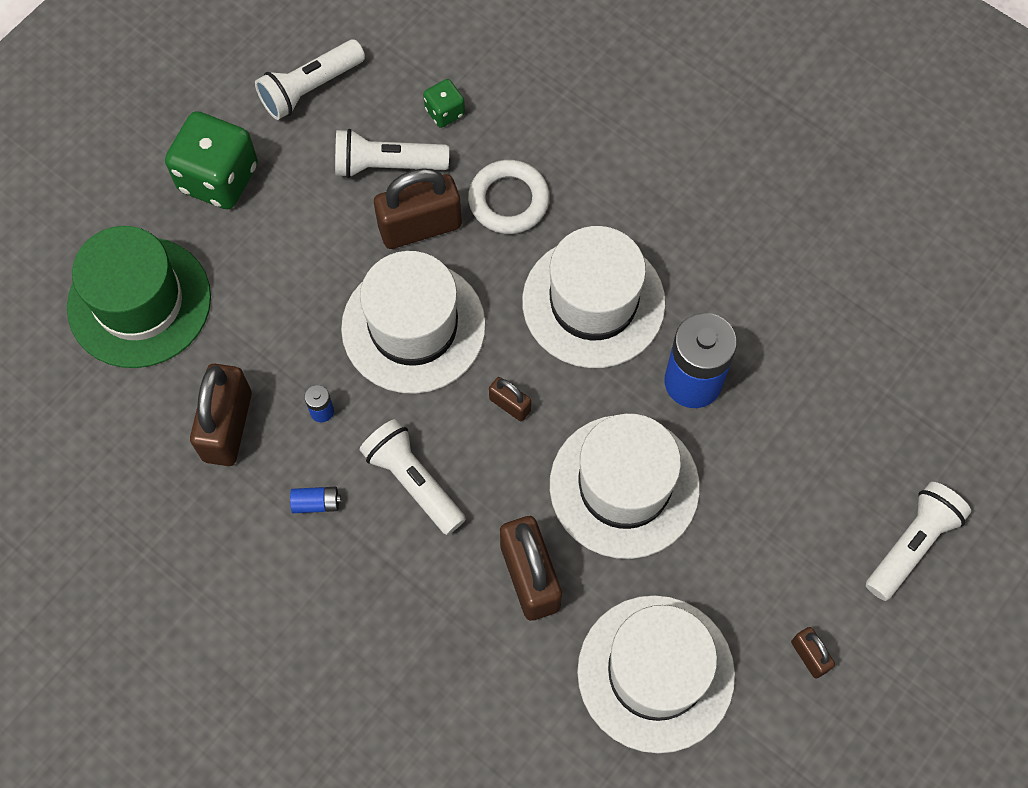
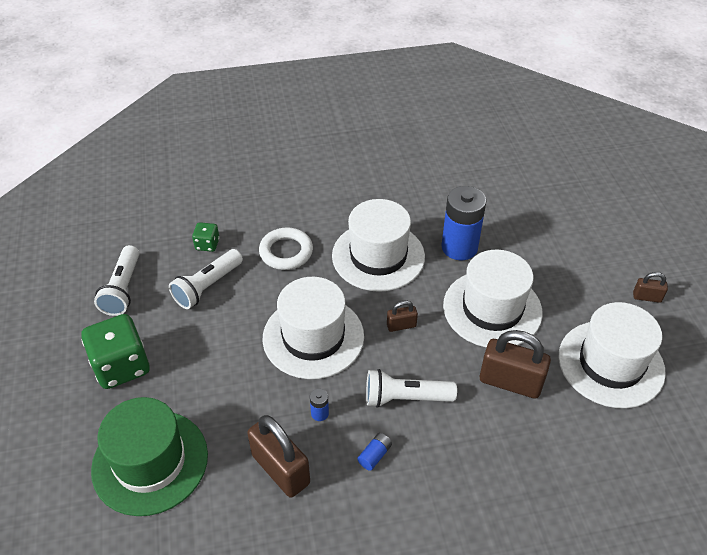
camera: 50 degrees left, 20 degrees down
(420, 227) = (259, 296): brown padlock -> none
(911, 544) = (615, 226): white flashlight -> none

